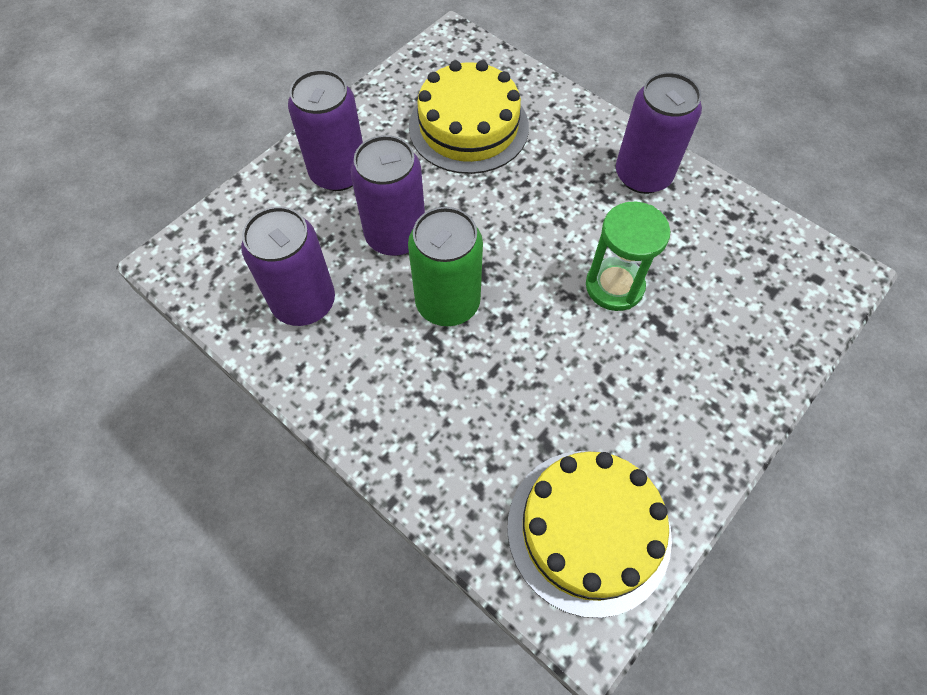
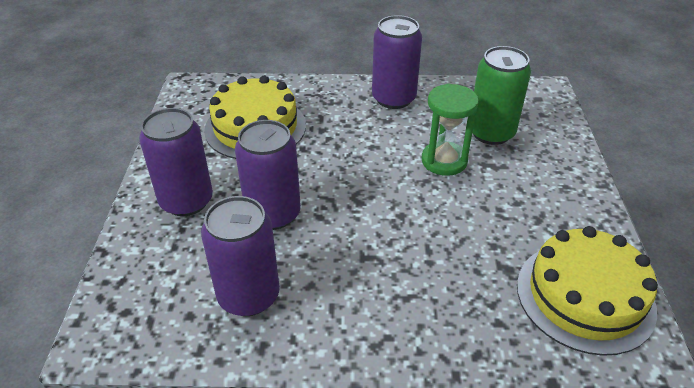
camera: 40 degrees left, 20 degrees down
(447, 302) = (354, 230): green can -> green can (491, 133)

